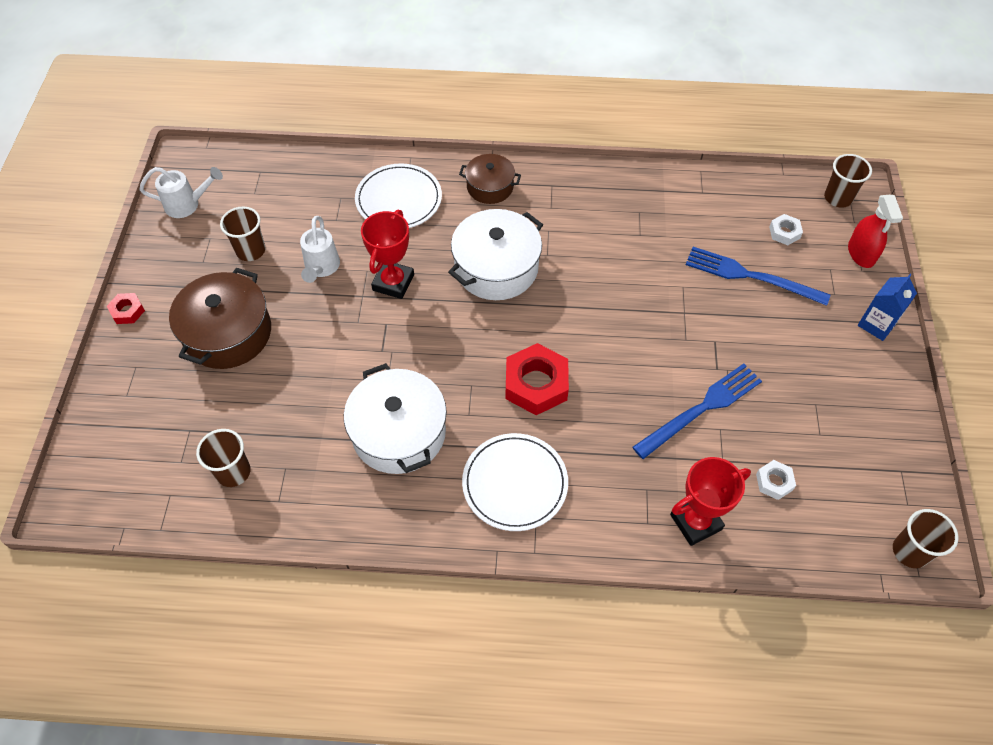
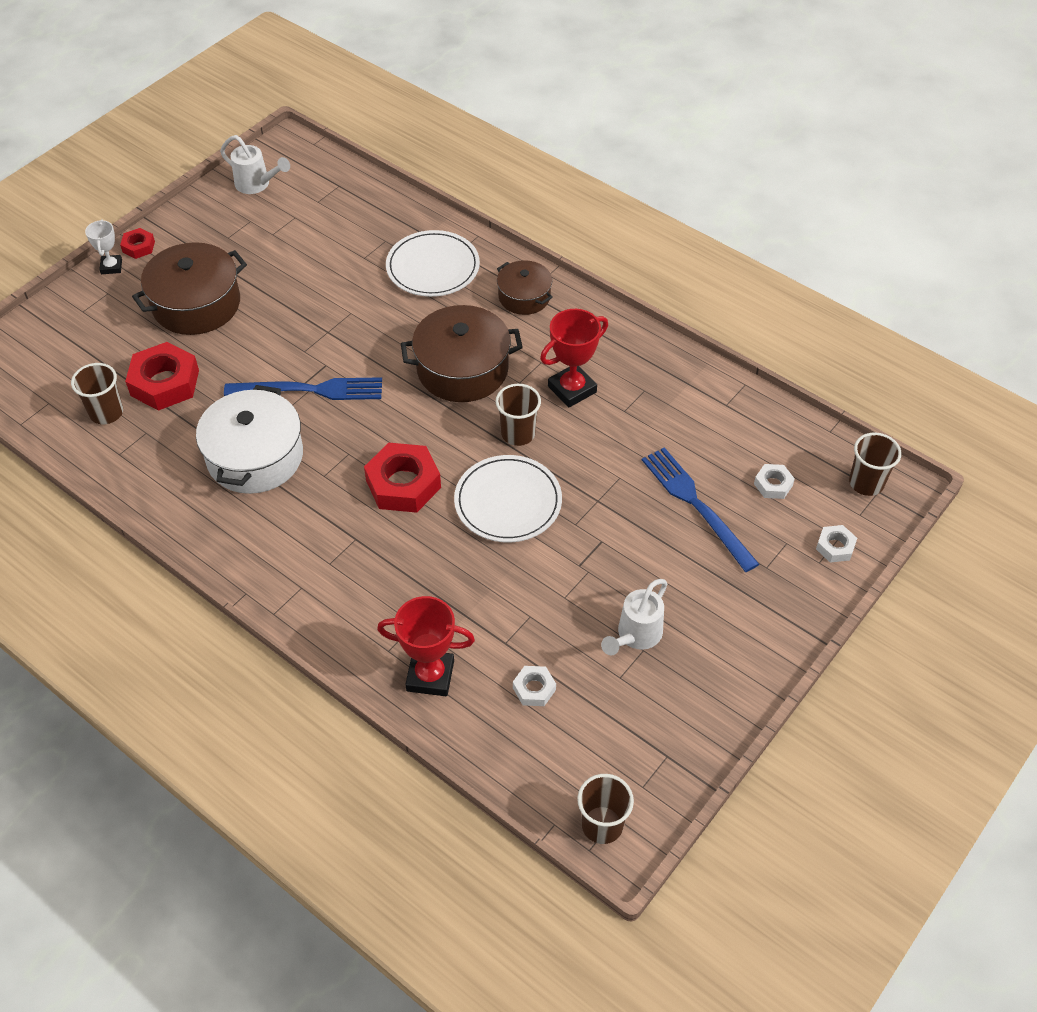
camera: 35 degrees right, 5 degrees down
(118, 342) = (111, 267): none -> white trophy
(251, 250) = (272, 247): brown cup -> brown cup (518, 434)
(262, 416) = (165, 383): none -> red nut
(321, 268) = (315, 291): white watering can -> white watering can (635, 636)
(393, 282) = (363, 334): red trophy -> red trophy (572, 389)
(496, 268) = (462, 369): white pot -> brown pot
(515, 483) = (309, 551): white plate -> white plate (508, 502)
(701, 409) = (528, 590): blue fork -> blue fork (310, 390)
(861, 253) = (835, 547): red spray bottle -> white nut
(876, 324) = (781, 618): blue carton -> none

